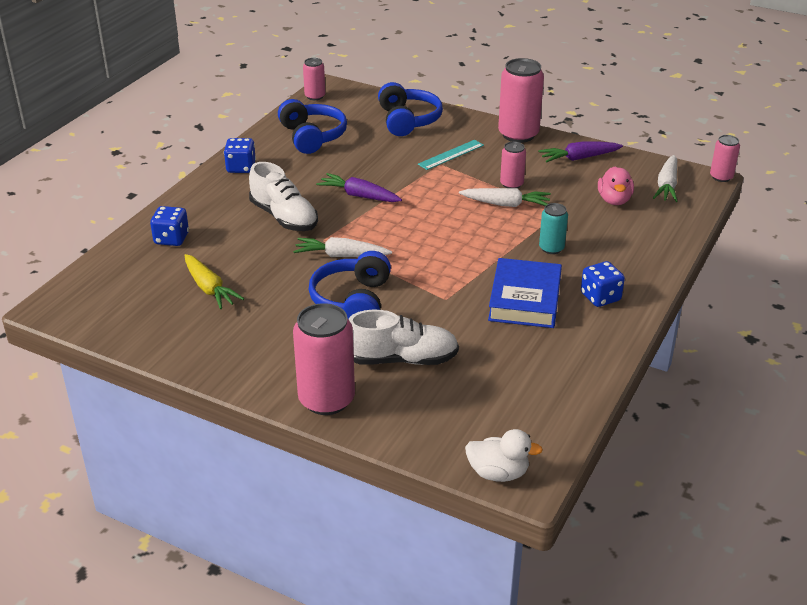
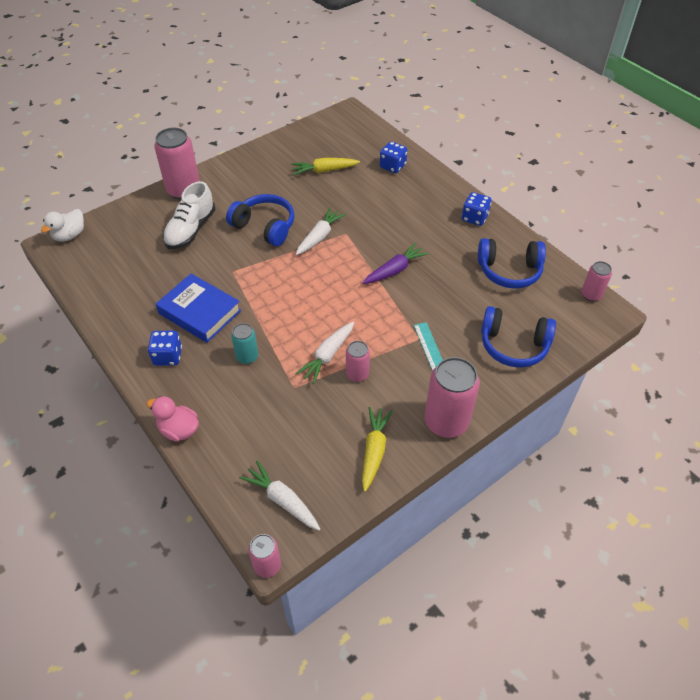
camera: 115 degrees right, 15 degrees up
(284, 217) = (388, 222): white shoe -> none
(578, 158) = (374, 450): purple carrot -> yellow carrot
(614, 200) = (285, 439): pink duck -> pink duck (179, 430)

